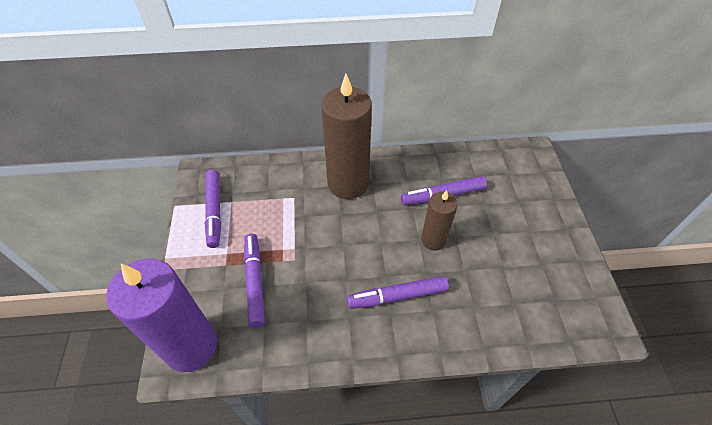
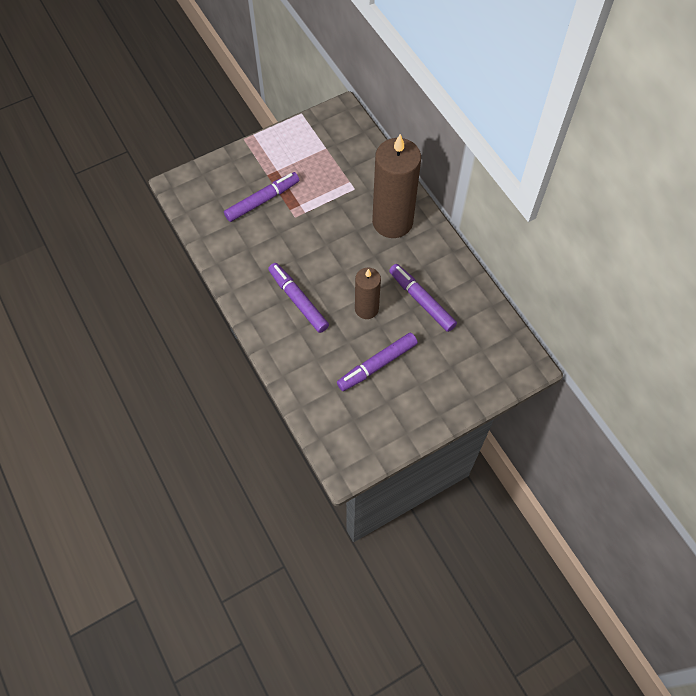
camera: 65 degrees right, 10 degrees up
(191, 346) = (195, 188): purple candle -> none
(214, 211) = (310, 142): purple marker -> purple marker (377, 365)

